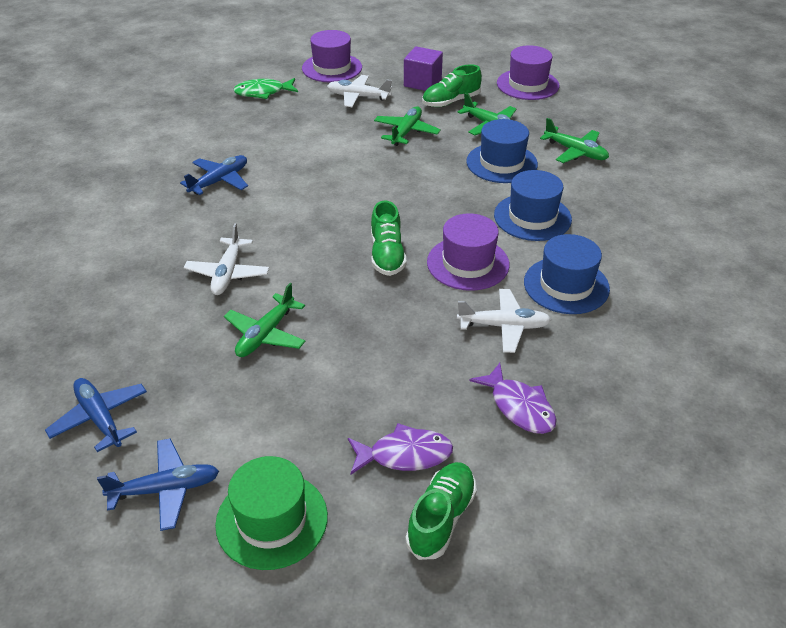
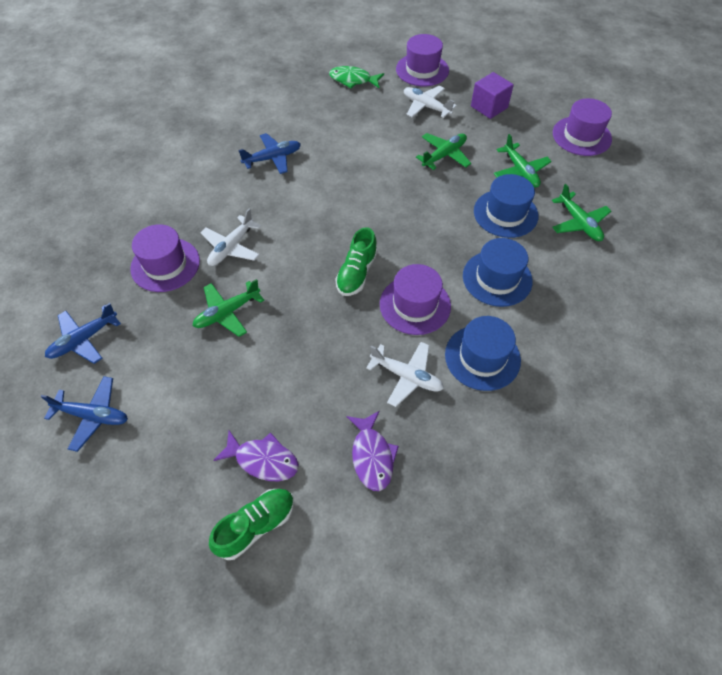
camera: 25 degrees right, 15 degrees up
(100, 418) = (84, 339): blue plane -> blue plane turned 120 degrees counterclockwise
(157, 313) = (165, 264): none -> purple hat
(272, 520) = (144, 472): green hat -> none
(450, 101) = (501, 134): green shoe -> none

